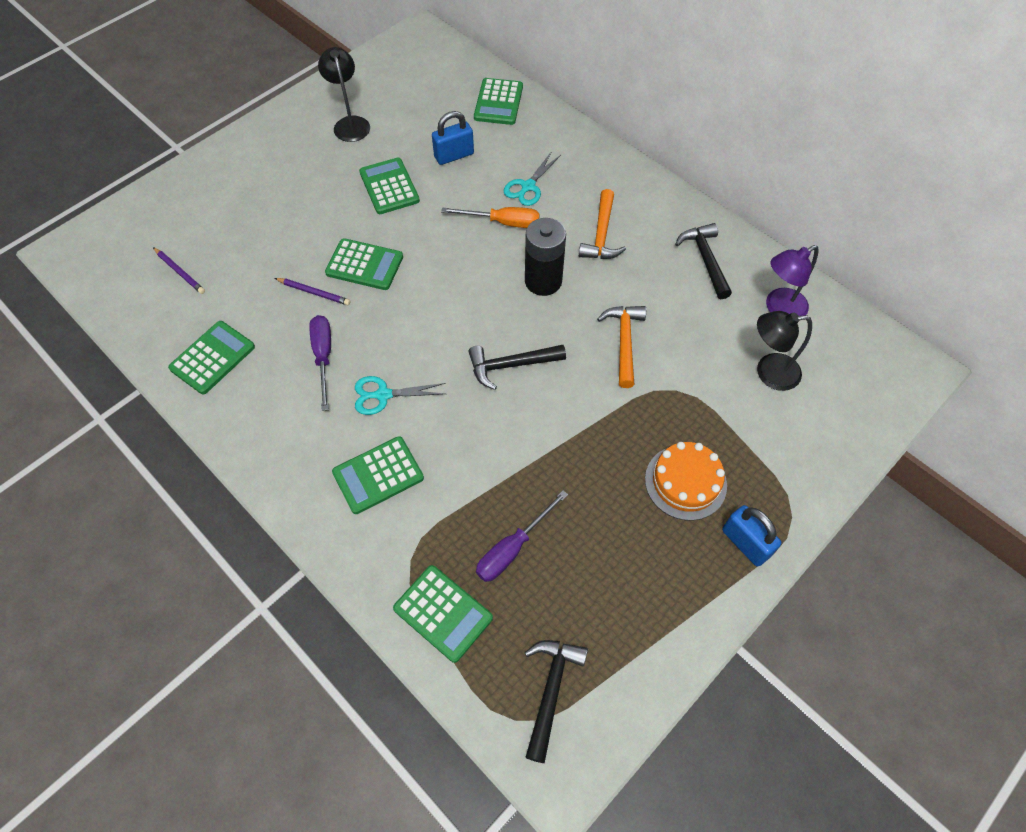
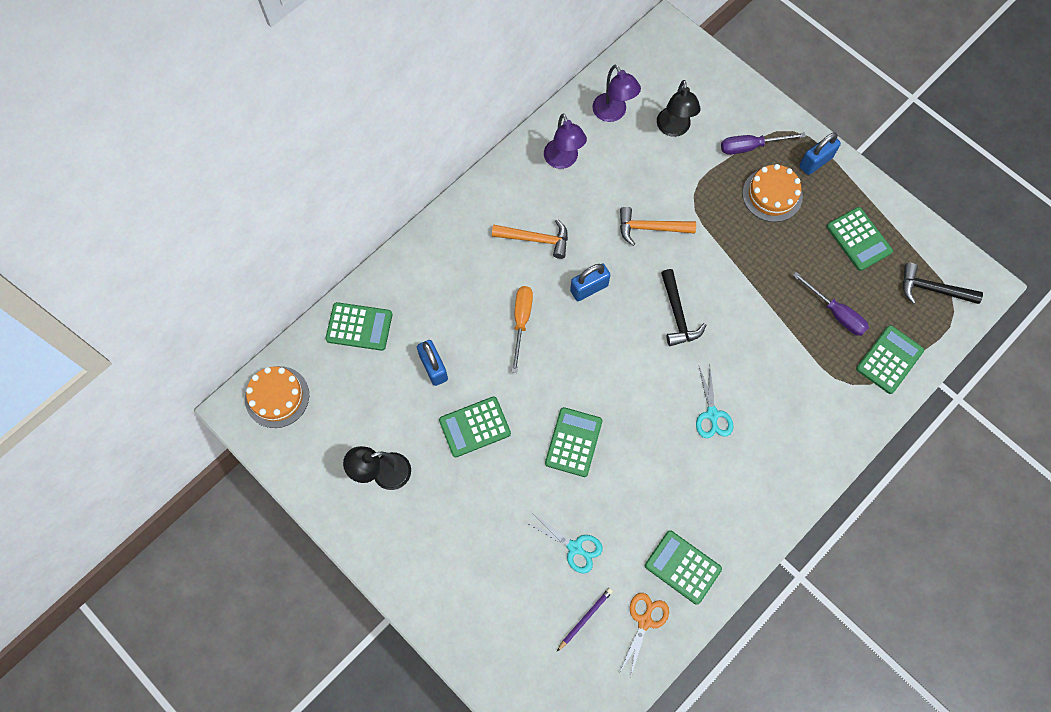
camera: 90 degrees left, 10 degrees up
(164, 321) = (644, 621): none -> orange scissors
(314, 292) = (607, 485): purple pencil -> none
(323, 357) = (677, 468): purple screwdriver -> purple screwdriver (751, 147)
(378, 475) = (786, 413): green calculator -> green calculator (858, 239)
(431, 53) = (277, 397): none -> orange cake
(528, 187) = (477, 299): turquoise scissors -> turquoise scissors (575, 547)
(543, 281) = (589, 288): black battery -> blue padlock
(705, 260) = (563, 160): black hammer -> purple lamp

